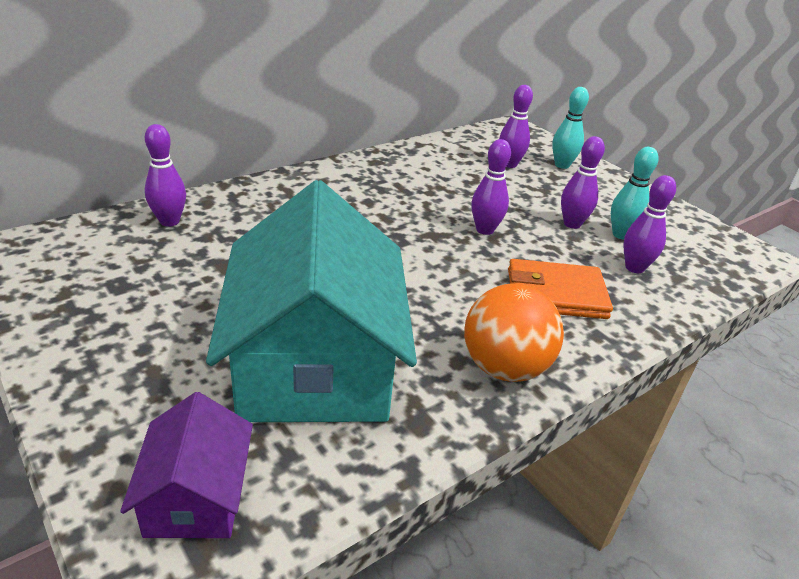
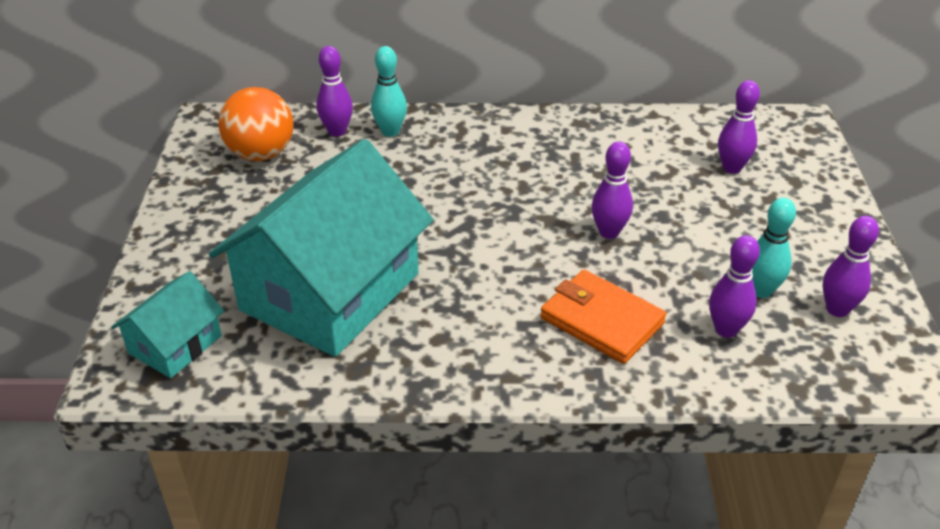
camera: 40 degrees right, 5 degrees up
(196, 496) = (175, 344): purple house -> turquoise house
(504, 368) = (471, 361): orange ball -> orange ball (261, 154)
(562, 165) = (800, 188): turquoise bowling pin -> turquoise bowling pin (390, 132)
(572, 224) = (716, 259): purple bowling pin -> purple bowling pin (837, 309)

